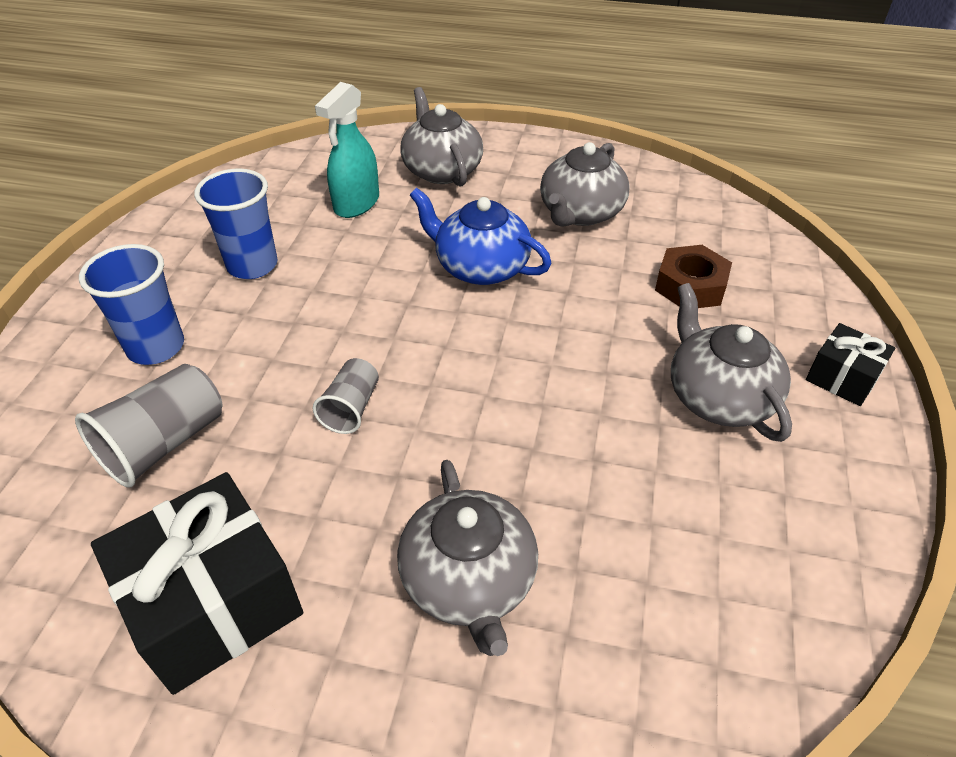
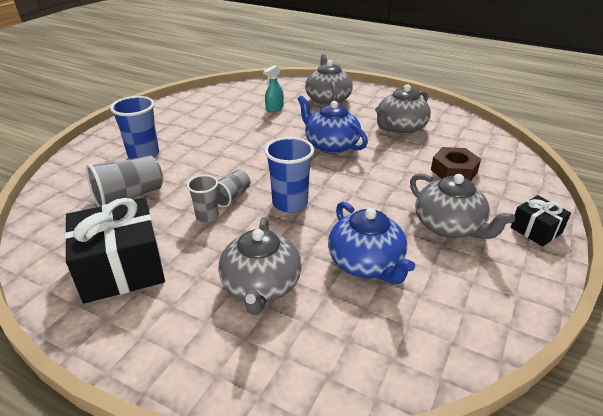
camera: 15 degrees right, 10 degrees down
(252, 265) = (208, 128): blue cup -> blue cup (290, 203)
(324, 458) = (207, 216): none -> grey cup
(356, 204) = (274, 108): turquoise spray bottle -> turquoise spray bottle, size x0.63
(619, 496) = (366, 263): none -> blue teapot
(718, 397) = (449, 226): grey teapot -> grey teapot turned 150 degrees clockwise

